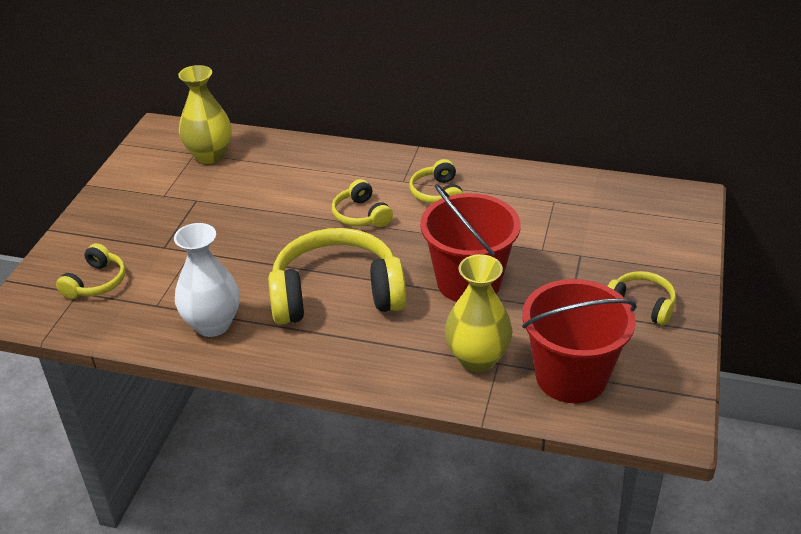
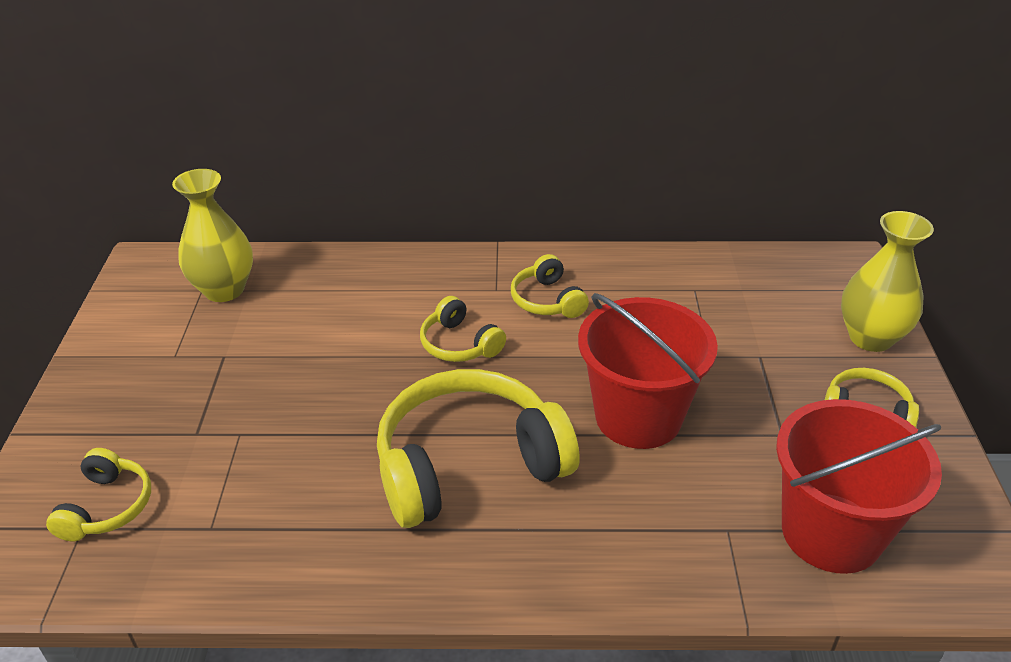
camera: 15 degrees left, 0 degrees up
(213, 324) = (306, 544): white vase -> none
(477, 359) = (698, 529): yellow vase -> yellow vase (870, 338)

